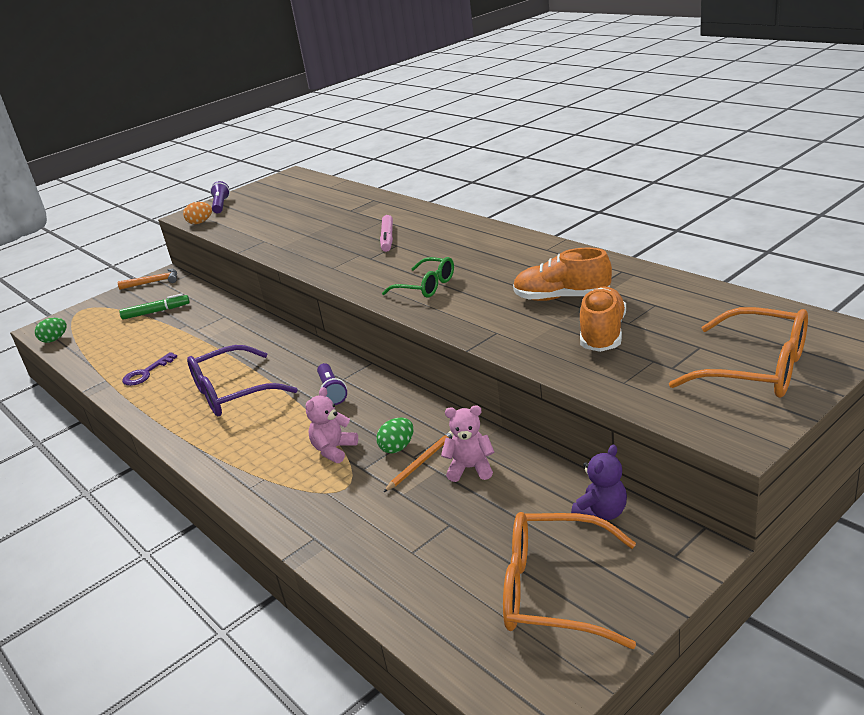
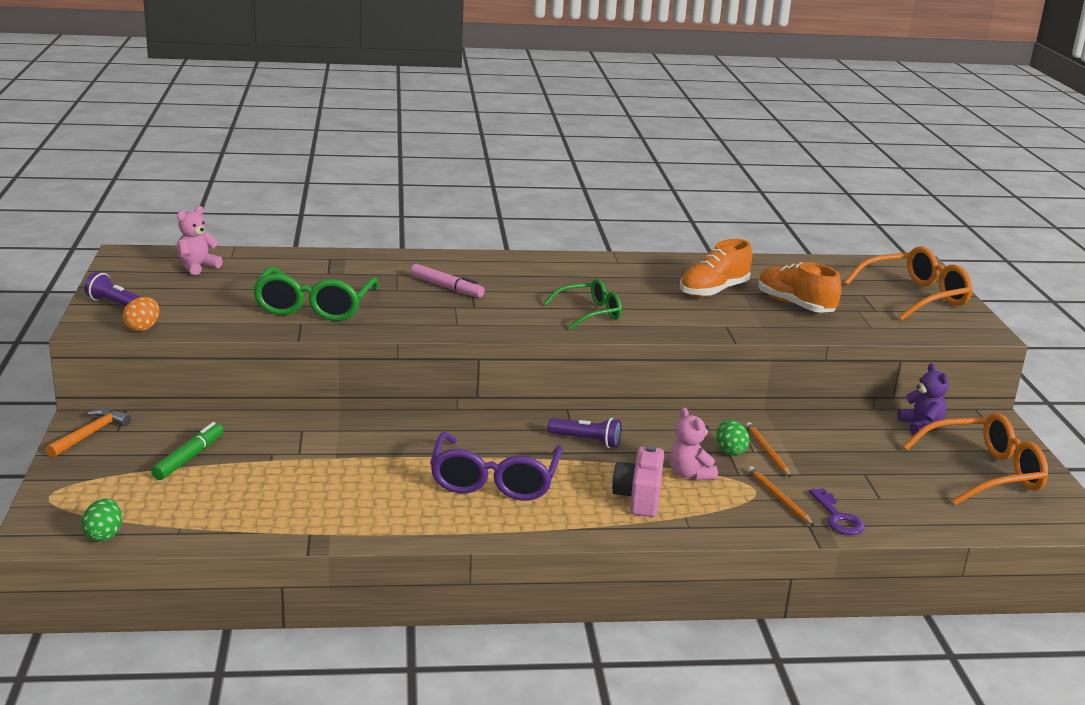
camera: 60 degrees left, 5 degrees down
(146, 373) = (347, 508): purple key -> purple key (838, 517)
(271, 449) = (639, 497): none -> pink camera
(293, 232) = (314, 306): none -> green glasses
(345, 503) = (778, 498): none -> orange pencil
(470, 468) = (804, 440): pink teddy bear -> pink teddy bear (197, 267)
(555, 591) = (983, 472): orange glasses -> orange glasses turned 150 degrees counterclockwise

